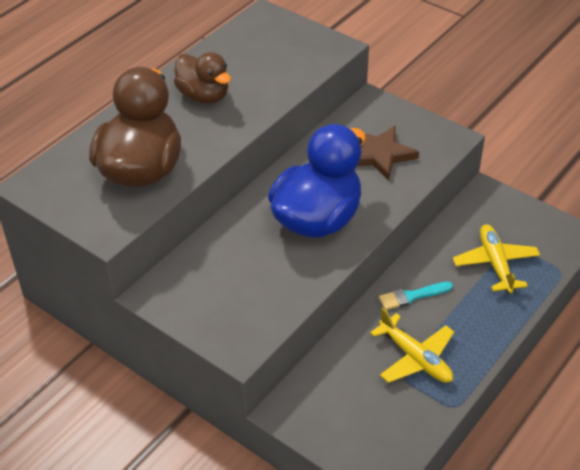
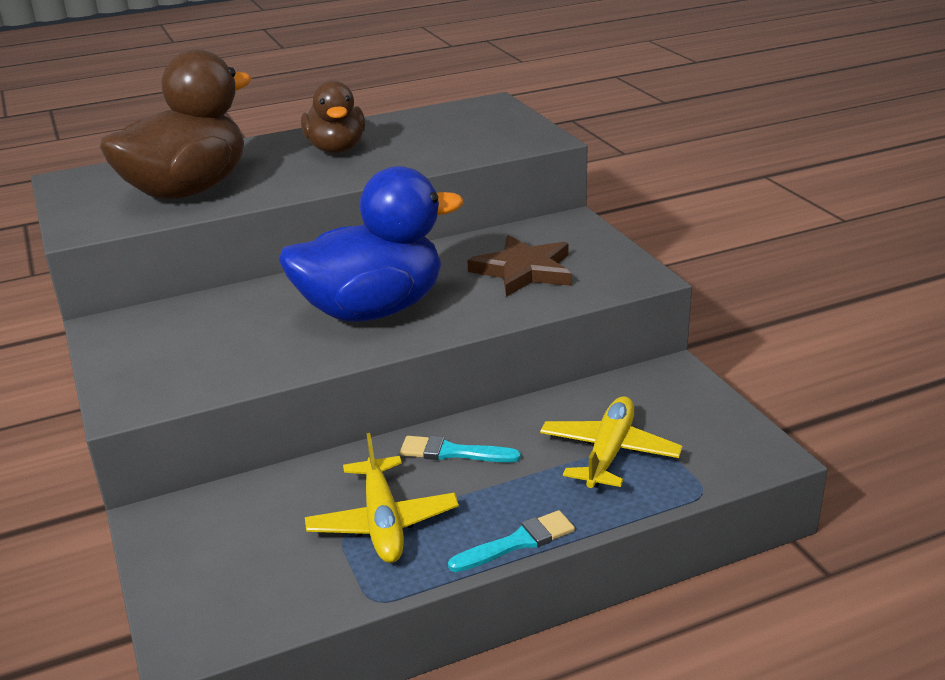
camera: 30 degrees right, 15 degrees down
(495, 341) = (517, 542): none -> turquoise brush

